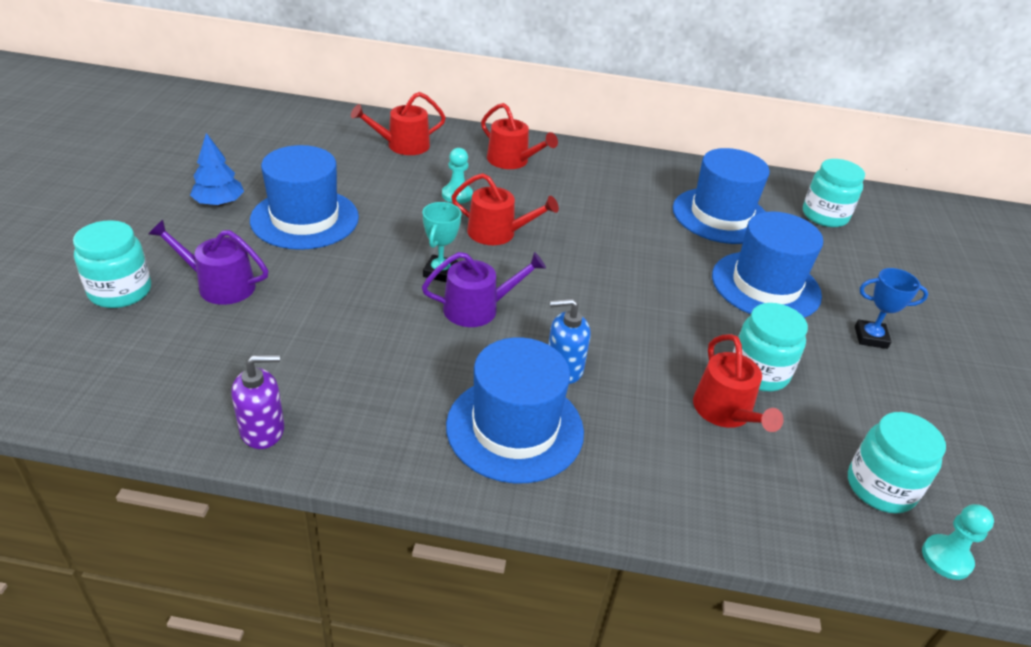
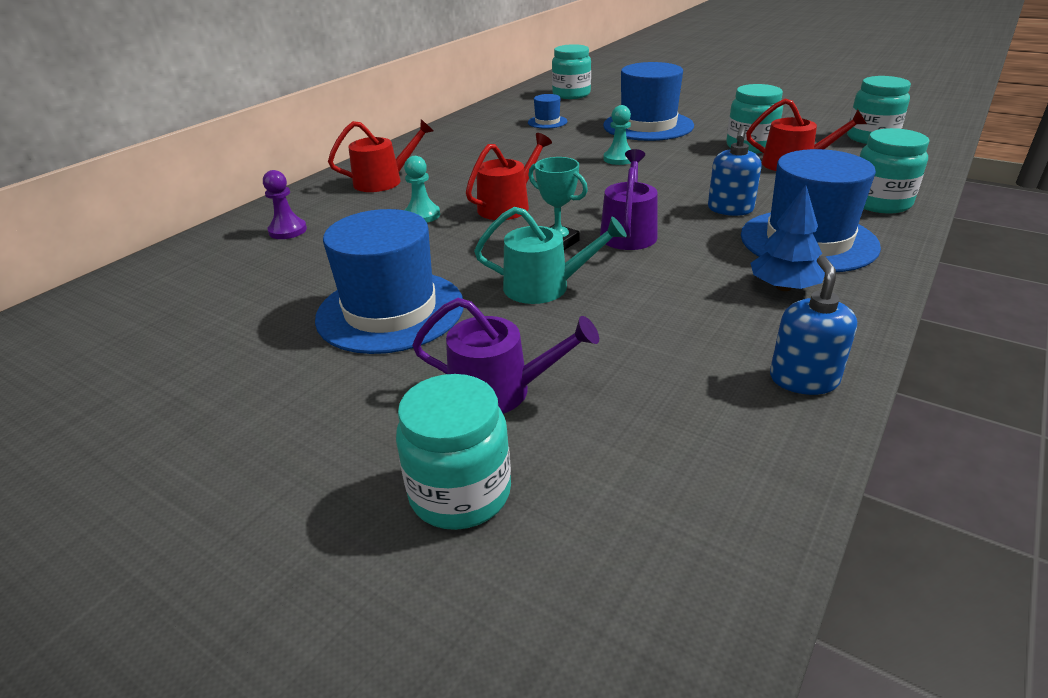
camera: 60 degrees left, 5 degrees down
(219, 203) = (288, 377): blue tree -> blue tree (783, 287)
(220, 285) = (499, 391): purple watering can -> purple watering can turned 120 degrees counterclockwise
(263, 430) = (803, 379): purple soap dispenser -> blue soap dispenser
(362, 279) = (544, 286): none -> turquoise watering can
(403, 145) = (288, 230): red watering can -> purple pawn
(647, 488) = (880, 203): none -> turquoise jar
(720, 216) = (547, 122): blue hat -> blue hat, size x0.46
(870, 337) = (720, 111): blue trophy -> none
(946, 558) = (932, 136): turquoise pawn -> turquoise pawn (619, 159)

